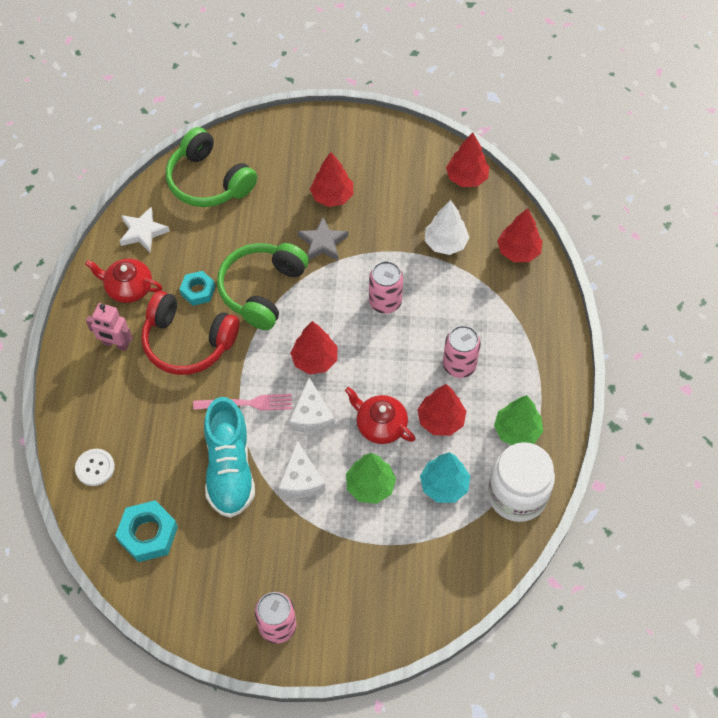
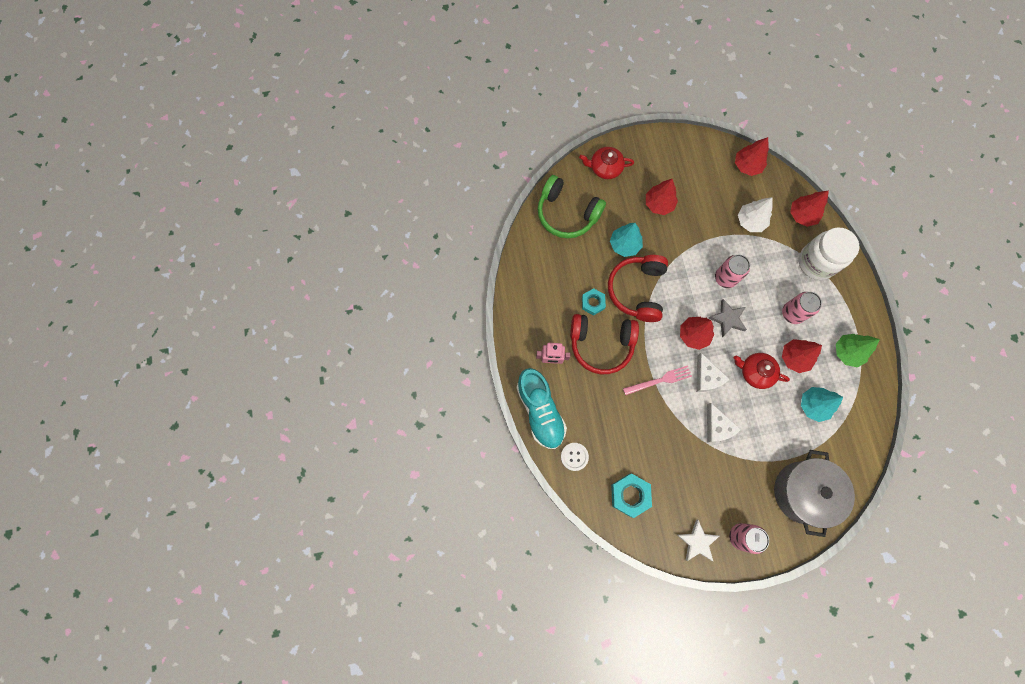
camera: 15 degrees left, 15 degrees up
(128, 287) = (543, 313): red teapot -> red teapot (605, 168)
(143, 232) = (535, 266): white star -> white star (697, 542)
(229, 469) = (666, 432): turquoise shoe -> turquoise shoe (540, 411)
(262, 290) = (637, 290): green headphones -> red headphones
(268, 233) = (624, 245): none -> turquoise tree
(323, 243) = (666, 243): grey star -> grey star (727, 319)
(370, 486) = (765, 419): green tree -> none
(387, 592) = (803, 492): none -> grey pot
(517, 495) = (863, 399): white jar -> white jar (816, 262)

